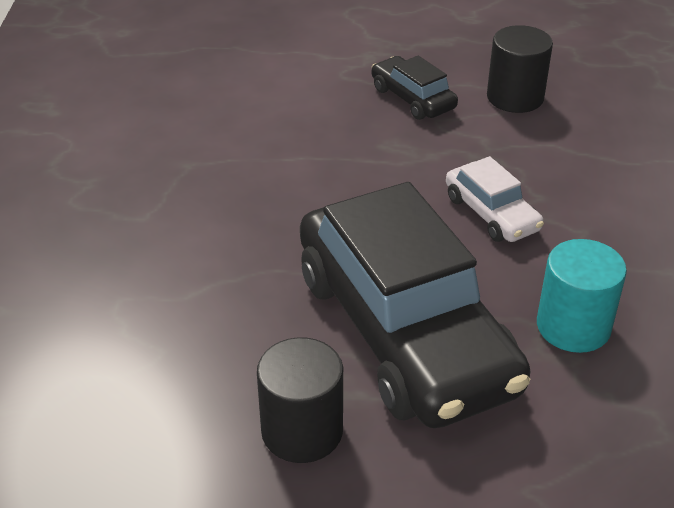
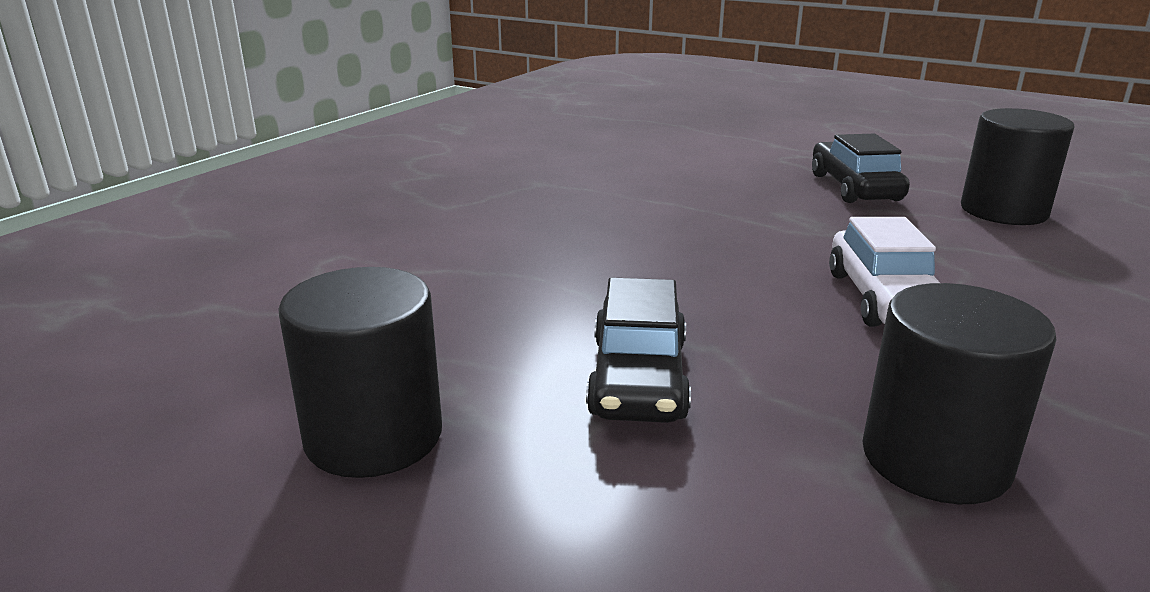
camera: 30 degrees right, 15 degrees down
(404, 331) = (638, 378): black car -> black car, size x0.44
(573, 326) = (935, 459): turquoise cylinder -> black cylinder

